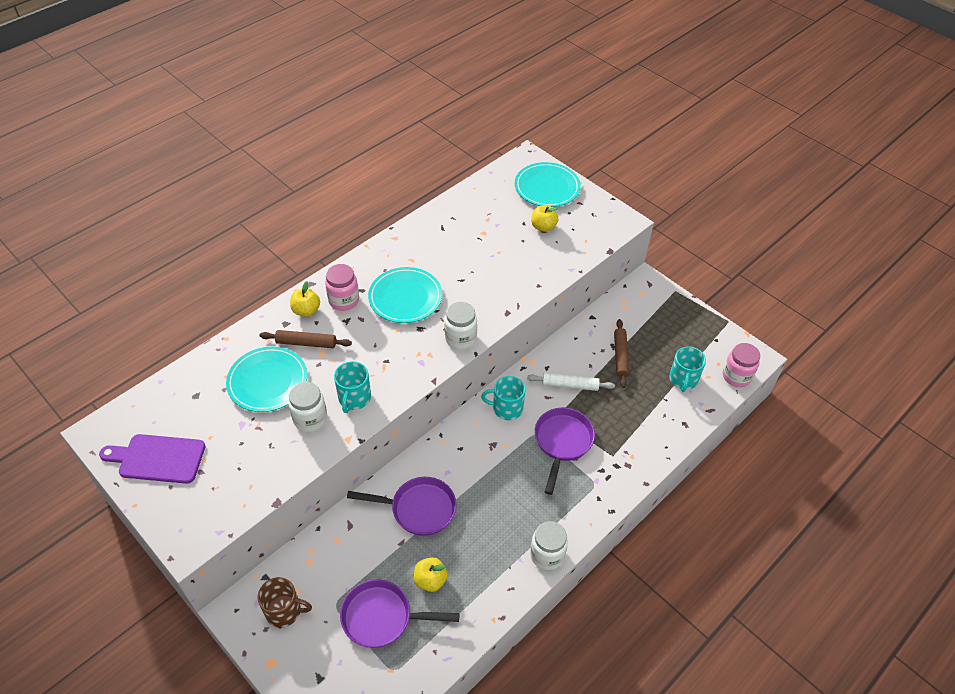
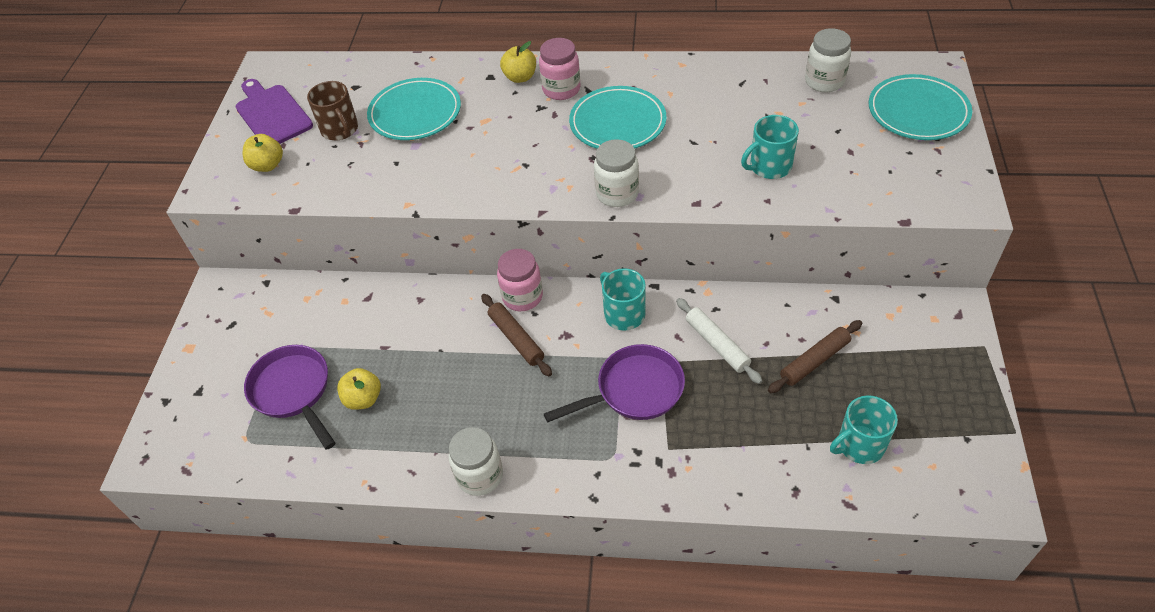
camera: 55 degrees right, 0 degrees up
(284, 611) = (244, 319): brown mug -> brown mug (340, 129)
(306, 343) = (484, 103): brown rolling pin -> brown rolling pin (516, 339)
(310, 419) = (403, 166): white jar -> white jar (824, 81)
(354, 398) = (457, 175): turquoise mug -> turquoise mug (769, 166)
(418, 509) = (432, 333): purple pan -> none
(543, 227) = (856, 147): yellow apple -> yellow apple (267, 165)
(736, 376) = (938, 499): pink jar -> pink jar (522, 297)

